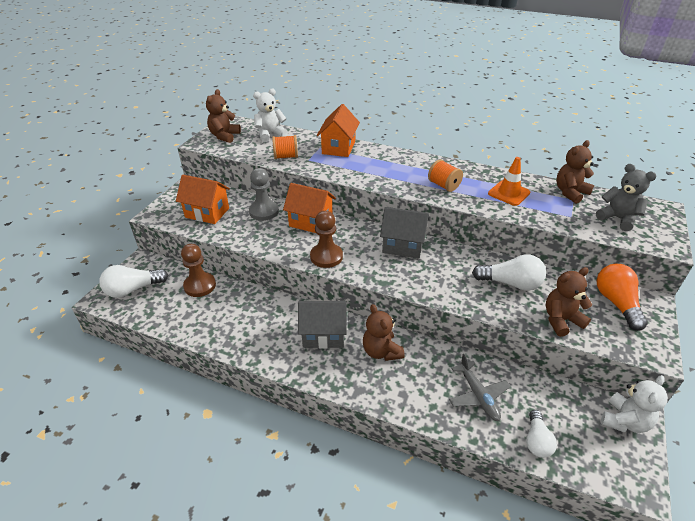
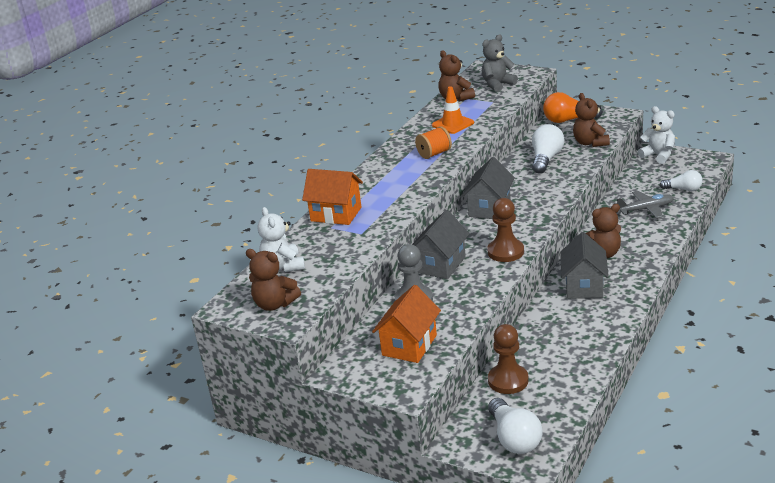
camera: 80 degrees left, 10 degrees down
(286, 157) = (349, 249): orange spool -> none
(311, 222) = (440, 265): orange house -> grey house

